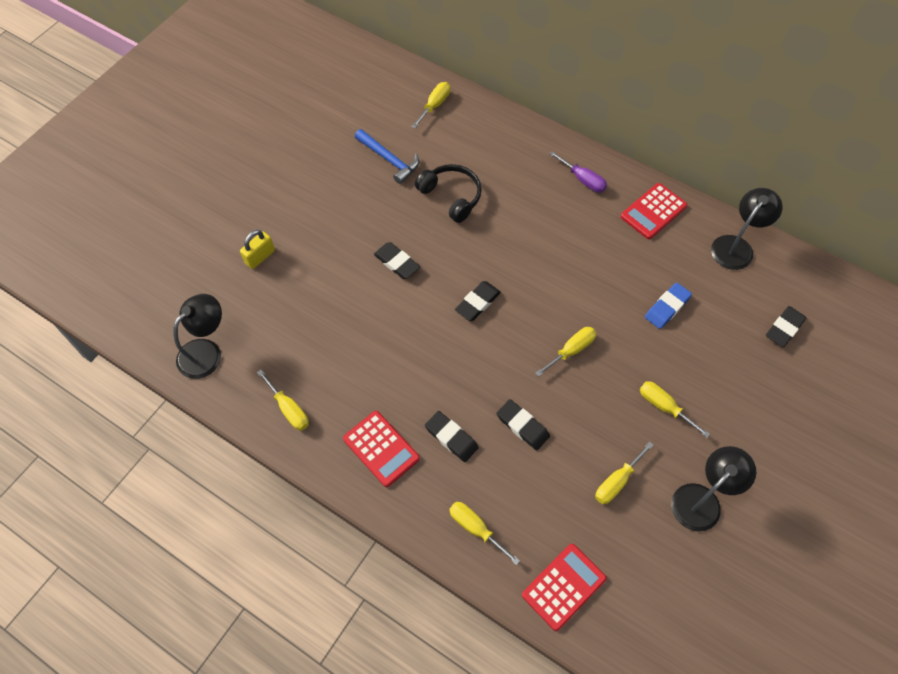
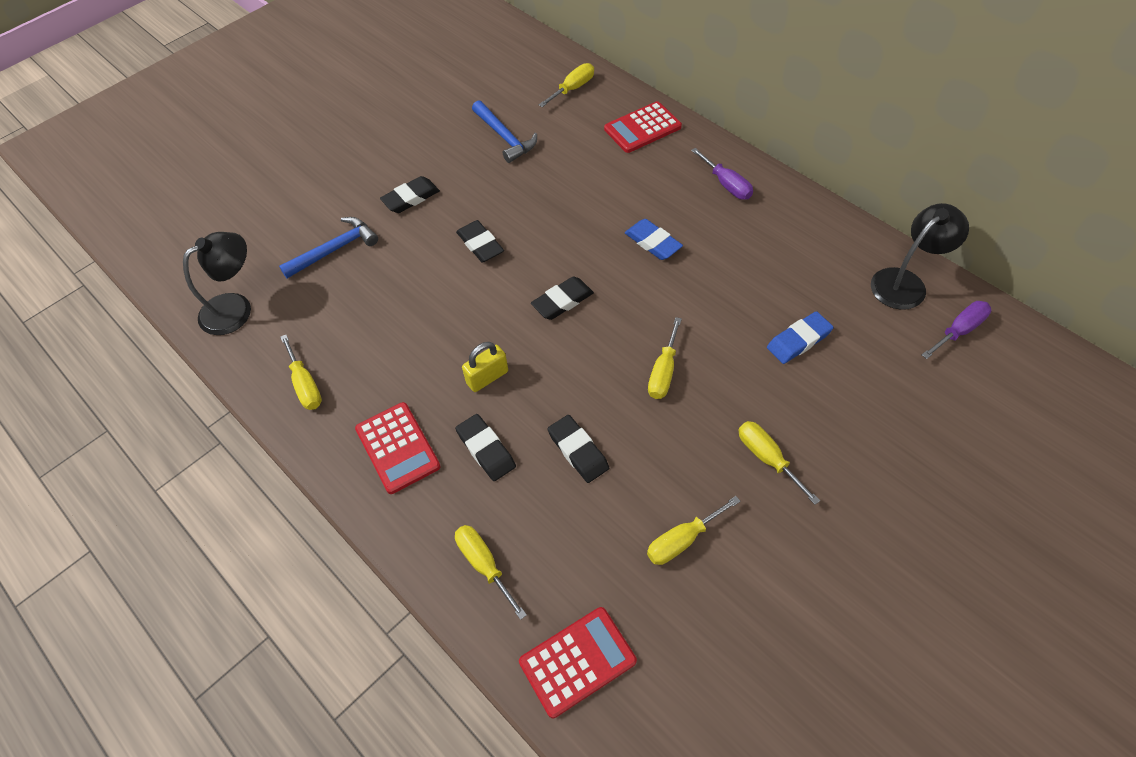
camera: 15 degrees right, 5 degrees down
(260, 257) = (329, 218): yellow padlock -> yellow padlock (487, 377)
(274, 285) = (335, 249): none -> blue hammer
(451, 196) = (564, 183): black headphones -> none
(536, 240) = (653, 242): none -> blue eraser
(571, 350) = (663, 372): yellow screwdriver -> yellow screwdriver turned 135 degrees clockwise
(653, 211) = (806, 229): red calculator -> red calculator (642, 128)
(702, 499) = (793, 584): black lamp -> none
(782, 280) = (959, 330): none -> purple screwdriver
(784, 328) = (951, 388): black eraser -> black eraser (411, 198)

